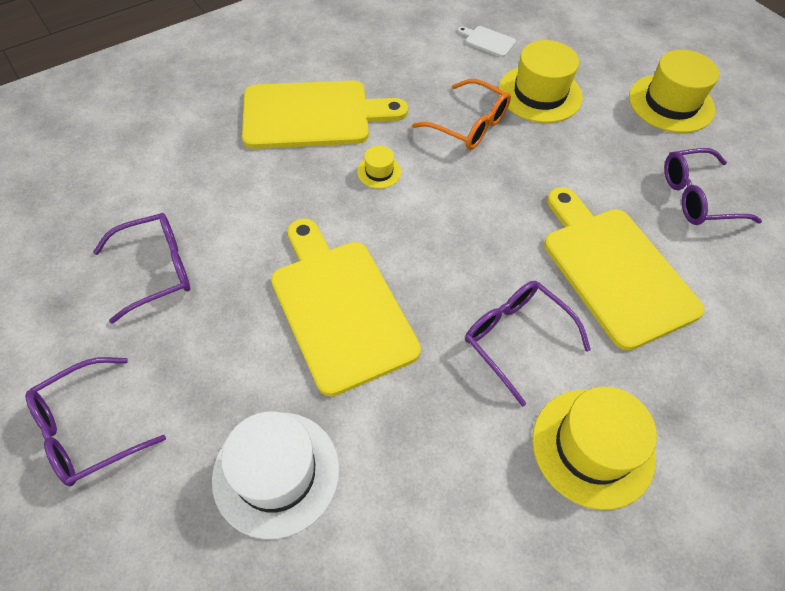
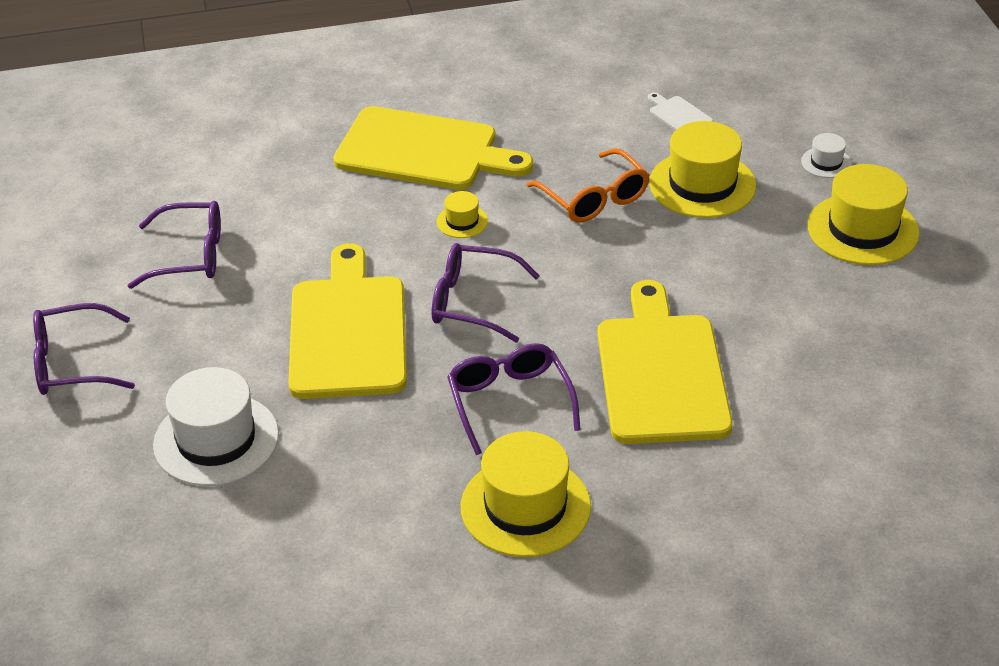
camera: 25 degrees right, 15 degrees down
(611, 56) = (826, 162): none -> white hat
(697, 197) = (815, 330): purple glasses -> purple glasses (472, 302)

